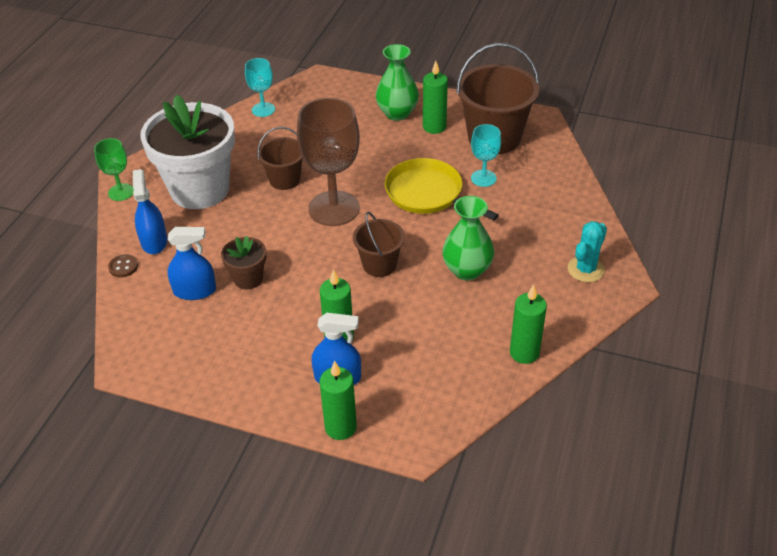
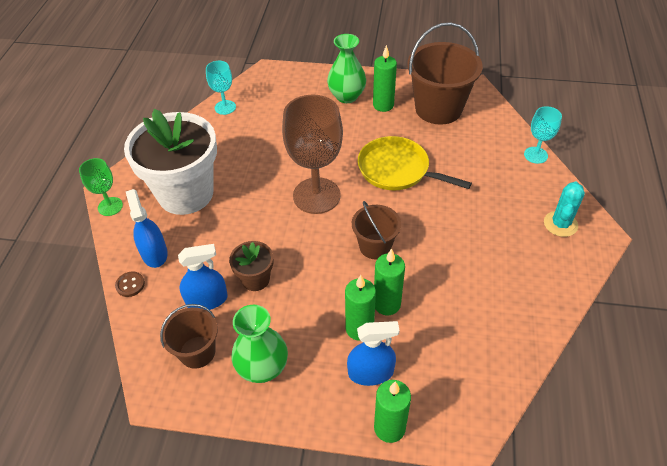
camera: 10 degrees left, 5 degrees up
(284, 179) = (263, 173): brown bucket -> brown bucket (197, 352)
(467, 270) = (456, 240): green vase -> green vase (262, 367)
(483, 178) = (441, 148): turquoise goblet -> turquoise goblet (535, 155)
(524, 353) = (535, 317): green candle -> green candle (387, 304)

